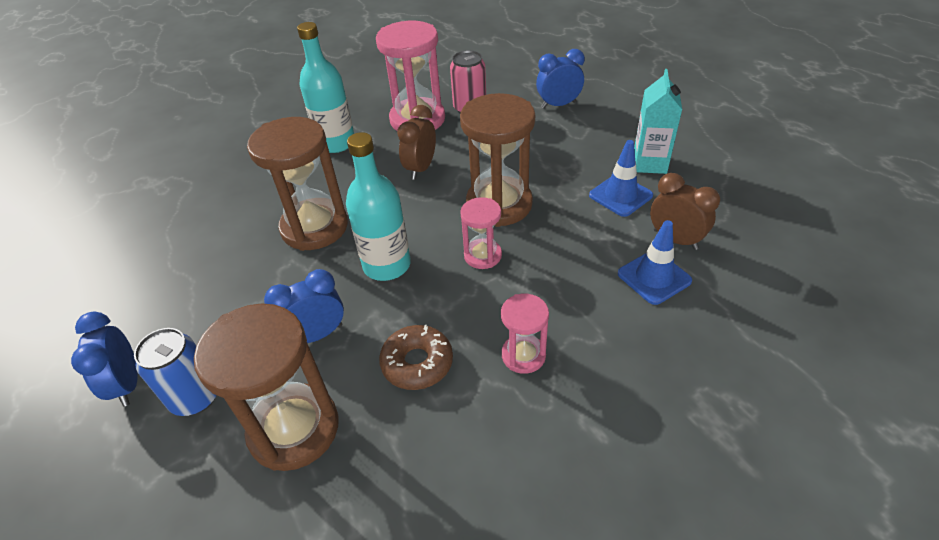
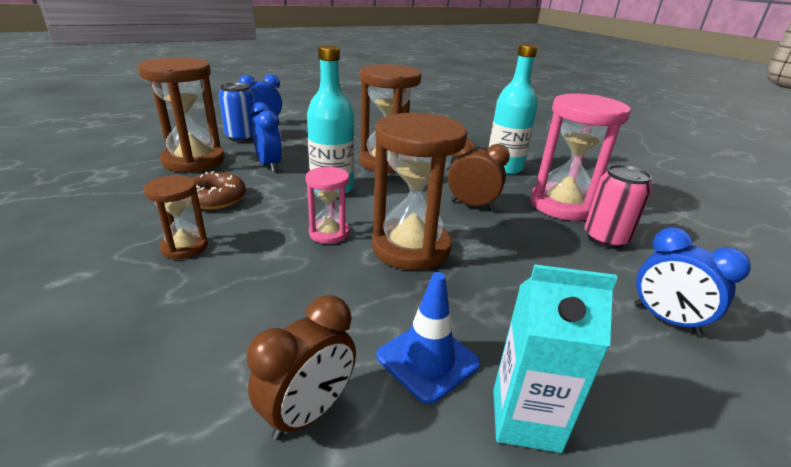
camera: 85 degrees right, 15 degrees down
(523, 355) = (185, 247): pink hourglass -> brown hourglass
(558, 105) = (665, 319): blue clock -> blue clock turned 150 degrees clockwise
(654, 277) = (237, 366): blue traffic cone -> none

